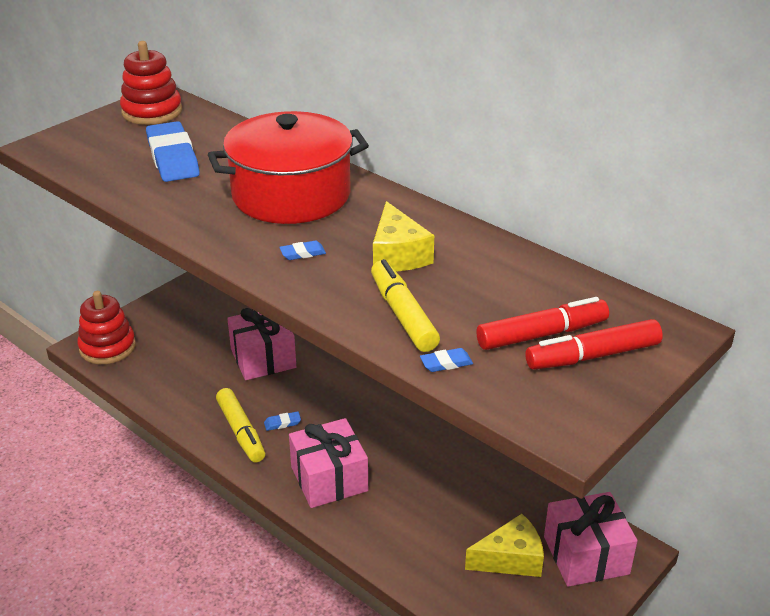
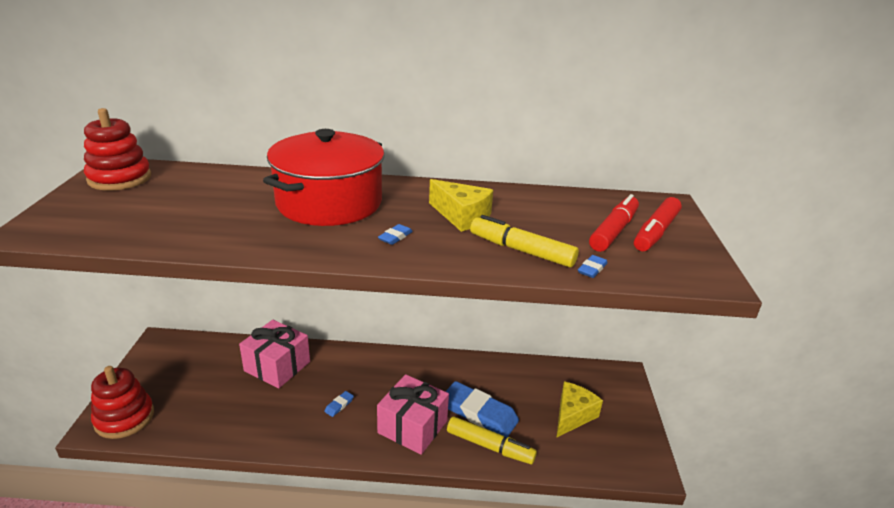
camera: 40 degrees left, 5 degrees down
(173, 158) = (188, 205): blue eraser -> blue eraser (479, 413)
(241, 431) = (313, 427): yellow marker -> yellow marker (489, 446)
(586, 555) = (606, 390): pink gift -> none

